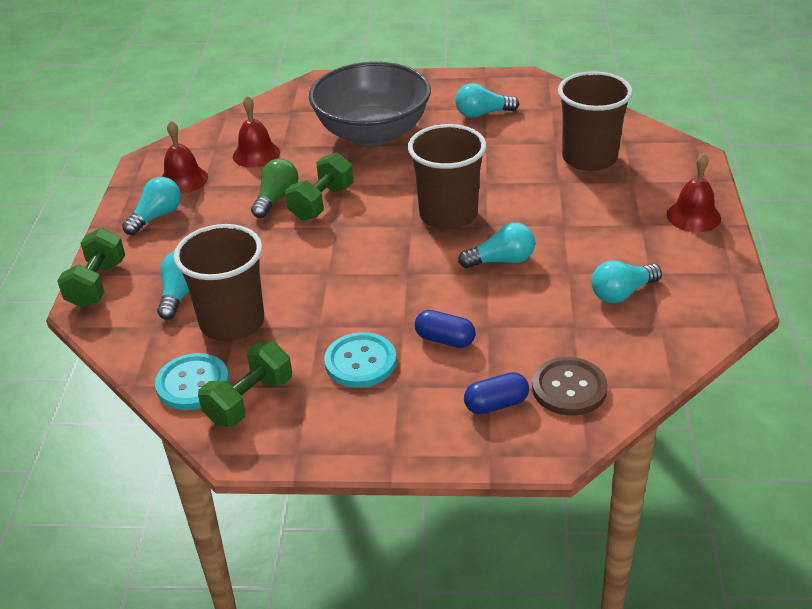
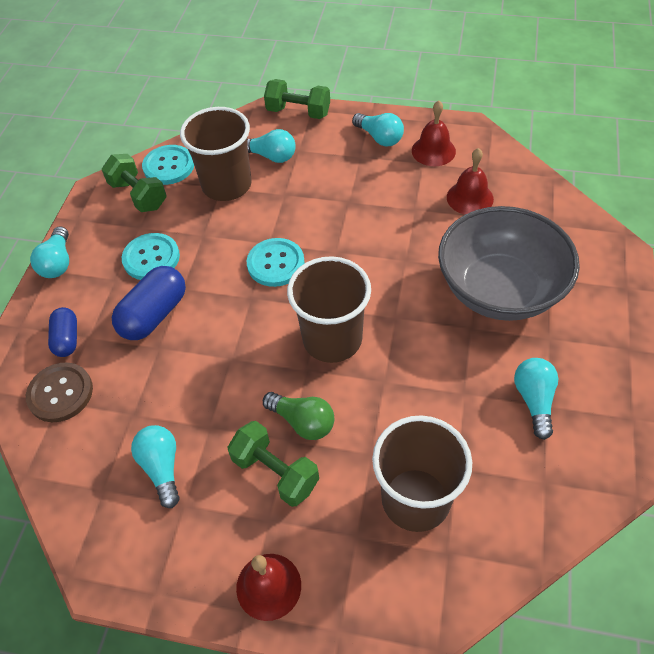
camera: 100 degrees right, 15 degrees up
(276, 198) = (390, 211): green light bulb -> green light bulb (302, 422)
(321, 202) = (376, 243): green dumbbell -> green dumbbell (275, 472)
(357, 263) = (275, 263): none -> turquoise button
(445, 339) = (154, 315): blue capsule -> blue capsule, size x1.62
(501, 260) = (246, 373): turquoise light bulb -> turquoise light bulb (58, 262)

